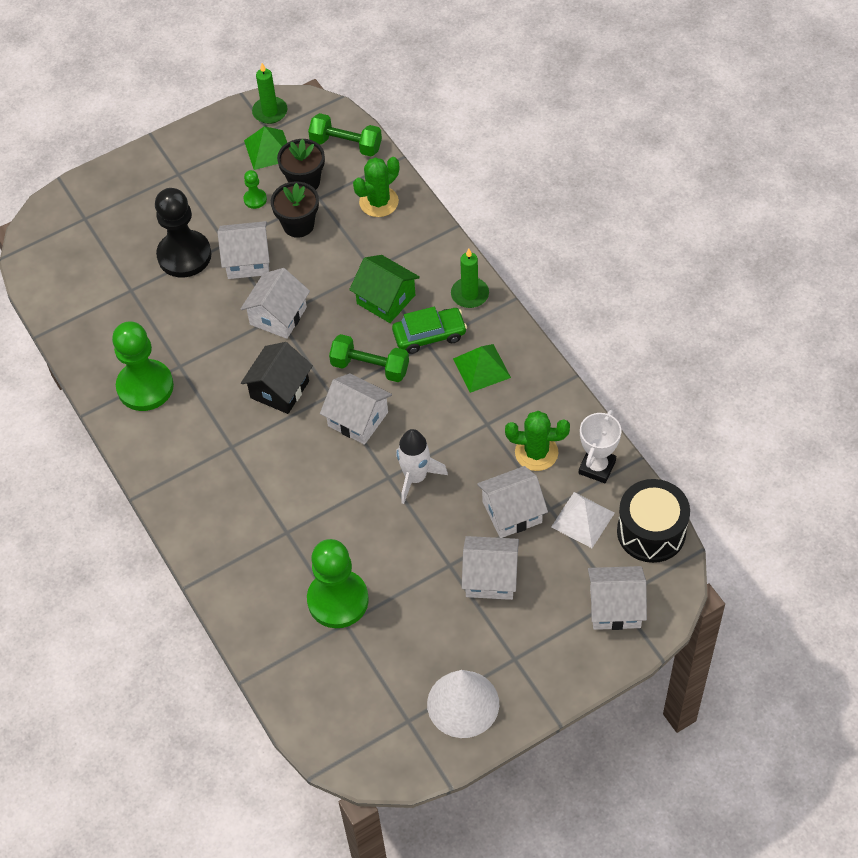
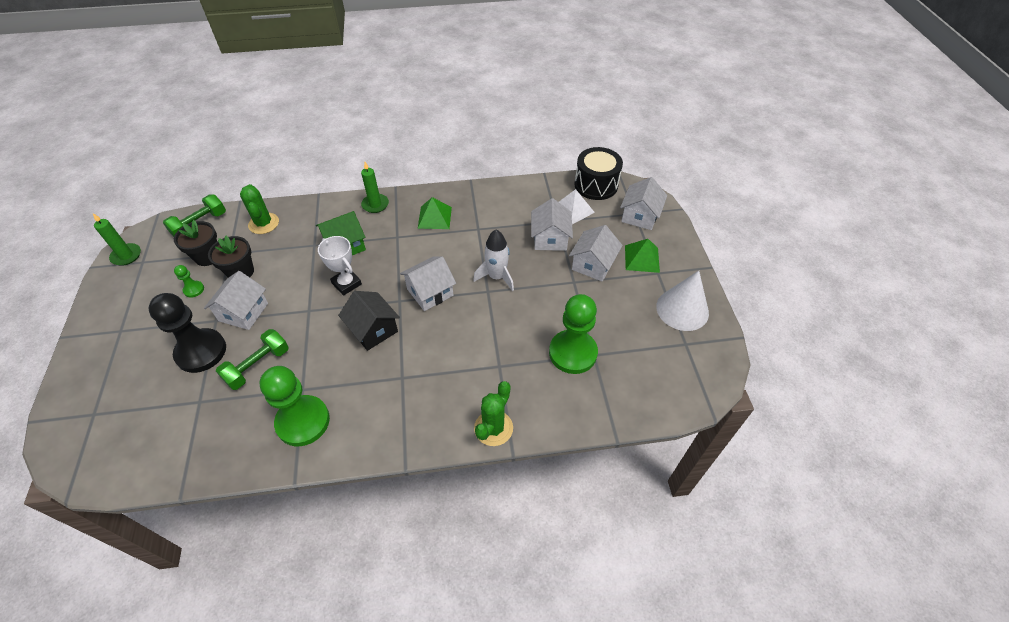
camera: 70 degrees left, 5 degrees down
(268, 150) = (158, 267): green pyramid -> green pyramid (642, 258)
(278, 316) = (308, 309): white house -> none
(370, 367) = (392, 272): green dumbbell -> green dumbbell (258, 366)
(429, 335) = (391, 233): green car -> none
(536, 452) = (513, 213): green cactus -> green cactus (493, 428)
(597, 467) = (540, 192): white trophy -> white trophy (346, 283)

